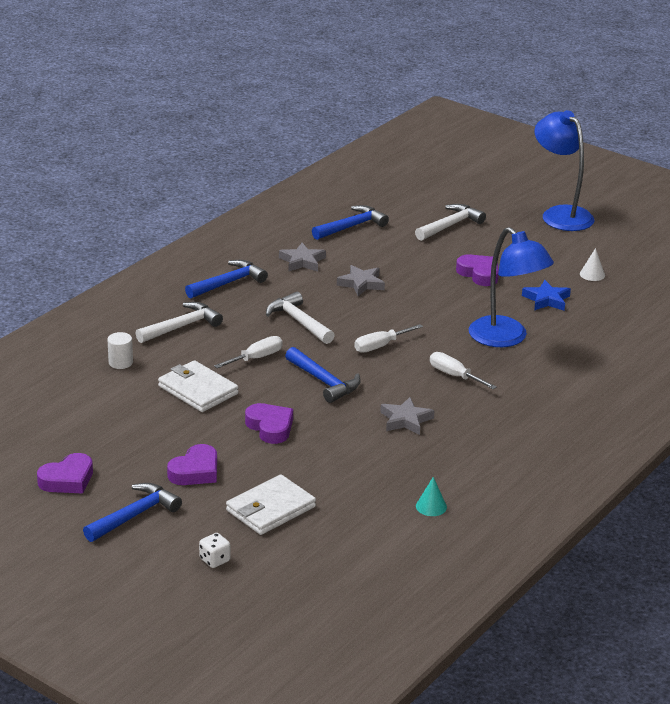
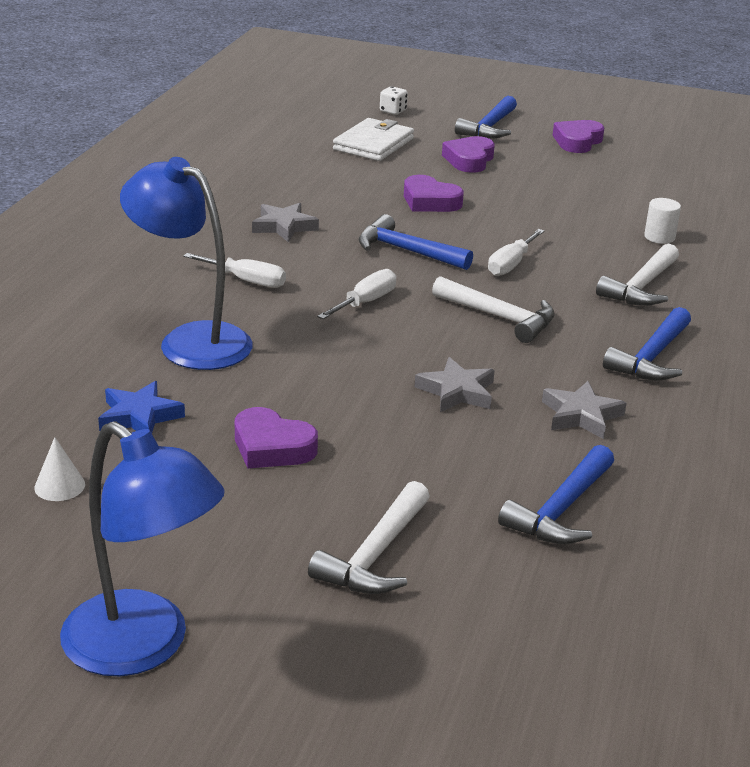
camera: 160 degrees right, 0 degrees up
(198, 390) = (542, 223): white wallet -> none
(431, 506) = (219, 162): turquoise cone -> none

